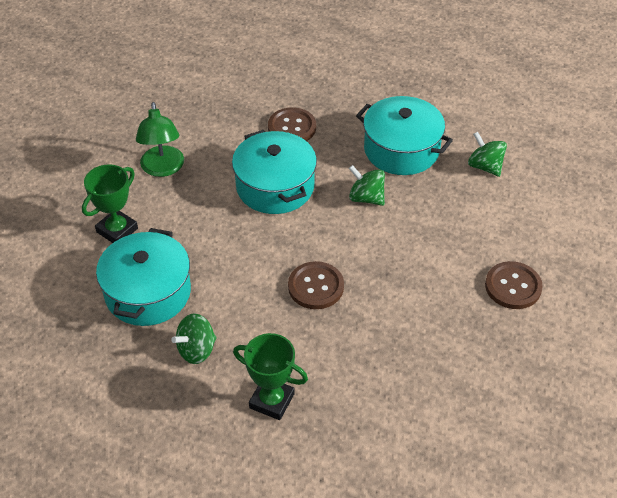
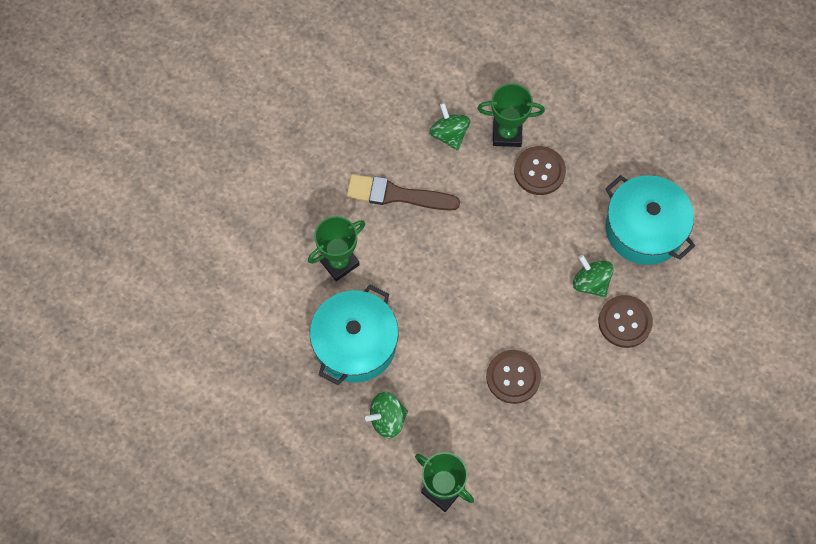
camera: 15 degrees right, 20 degrees up
(163, 168) = (397, 195): green lamp -> brown brush
(254, 107) = (507, 133): none -> green trophy
(275, 186) = (503, 246): turquoise pot -> none
(485, 166) = (724, 272): green spinning top -> green spinning top (449, 134)
(513, 286) = (701, 425): brown button -> brown button (625, 322)

